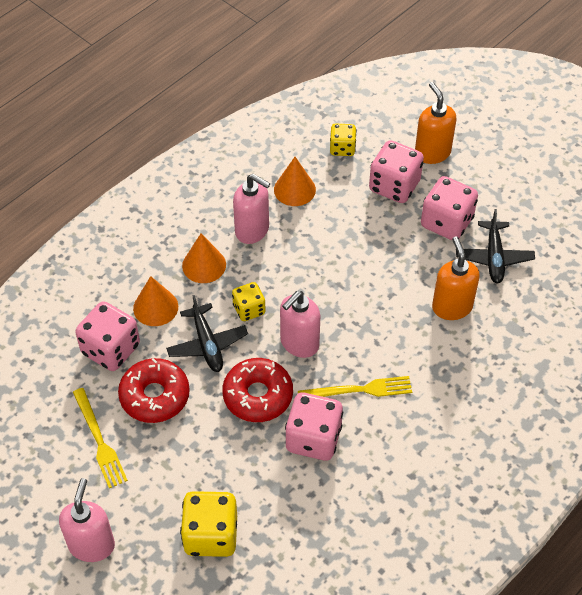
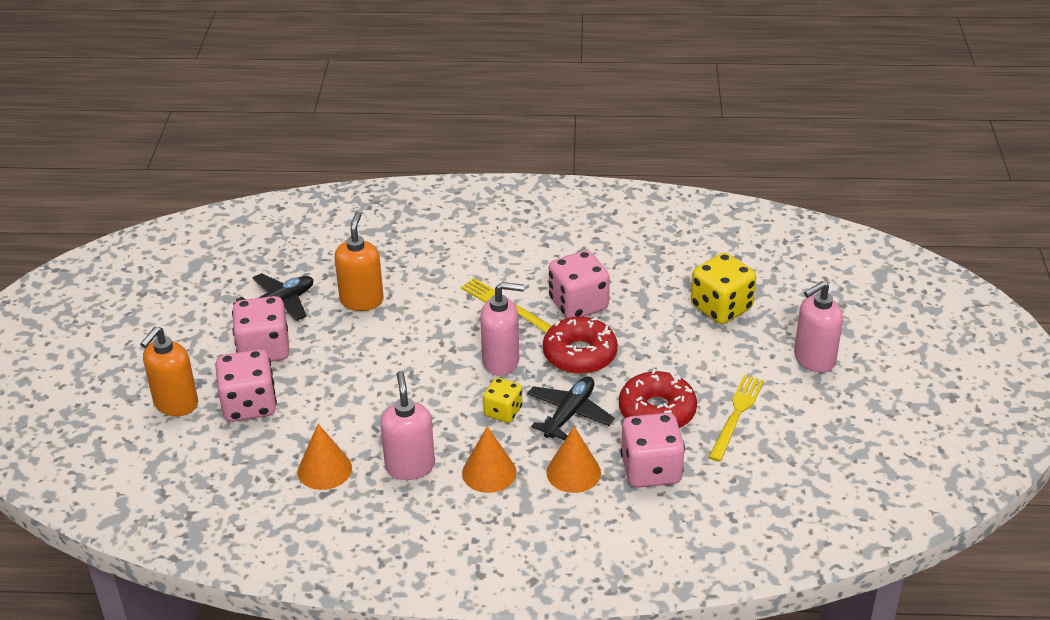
camera: 130 degrees left, 15 degrees down
(342, 148) = (230, 469): yellow dice -> none
(452, 307) = (362, 300): orange soap dispenser -> orange soap dispenser turned 150 degrees clockwise

